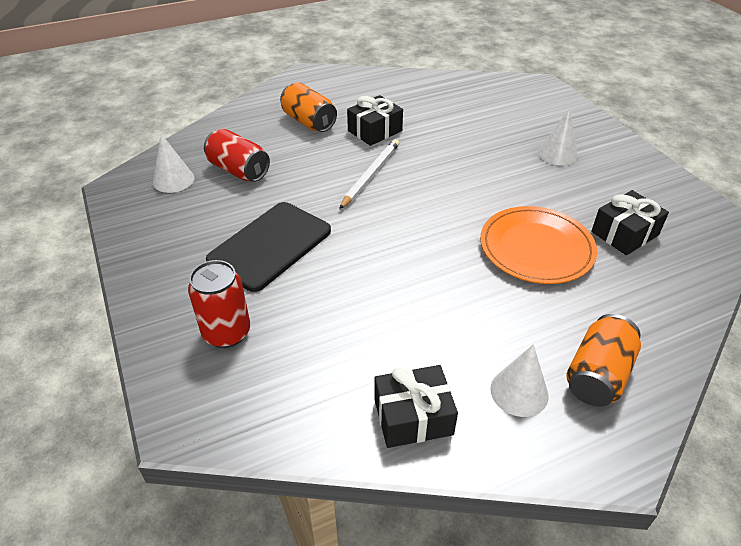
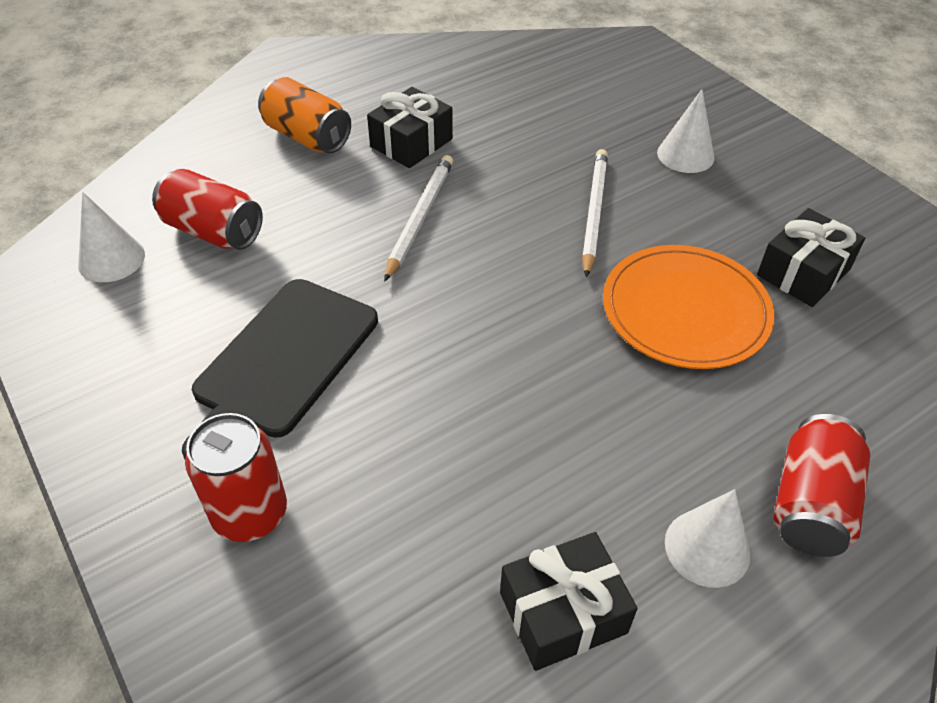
camera: 10 degrees left, 5 degrees up
(486, 183) = (593, 212): none -> white pencil
(597, 375) = (810, 503): orange can -> red can

